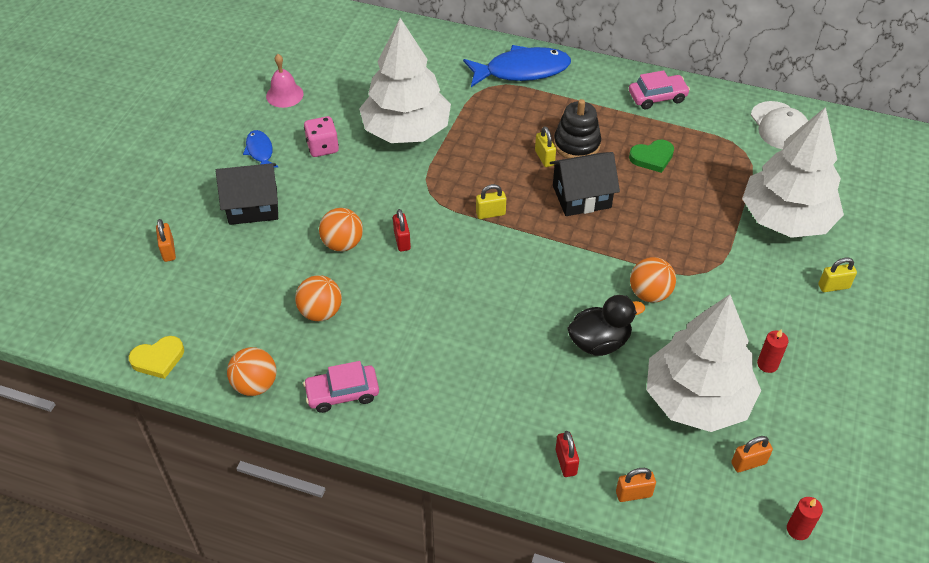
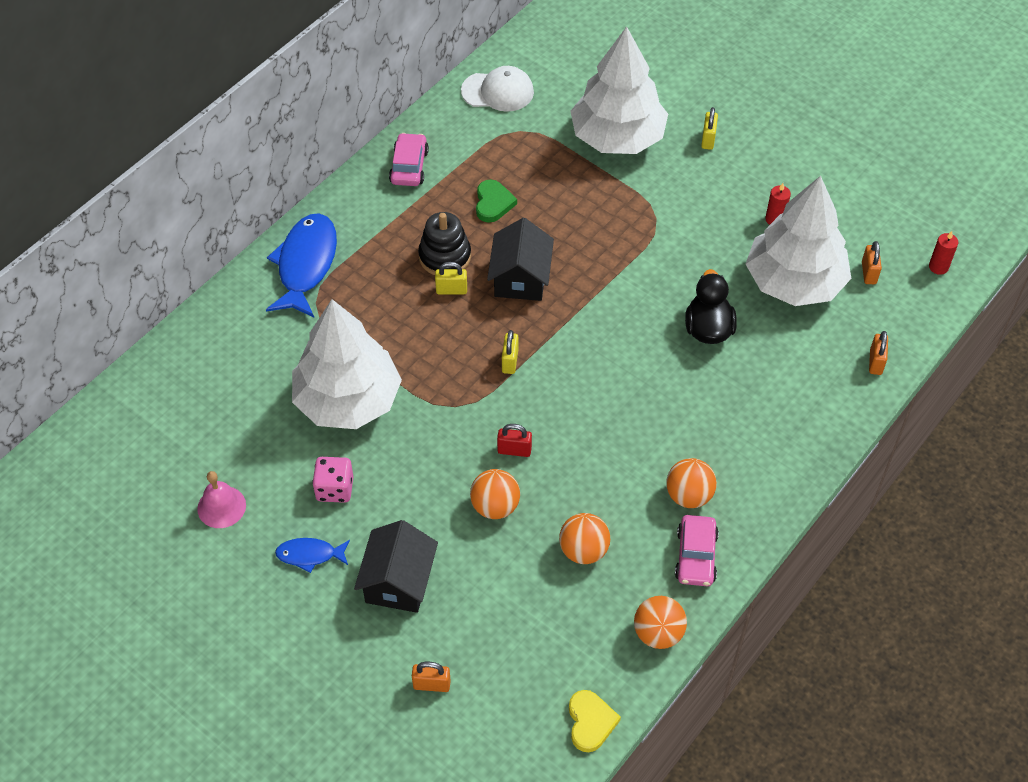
camera: 70 degrees left, 5 degrees up
(566, 462) = (830, 399): red padlock -> none
(649, 293) = (665, 271): orange ball -> orange ball (689, 495)

